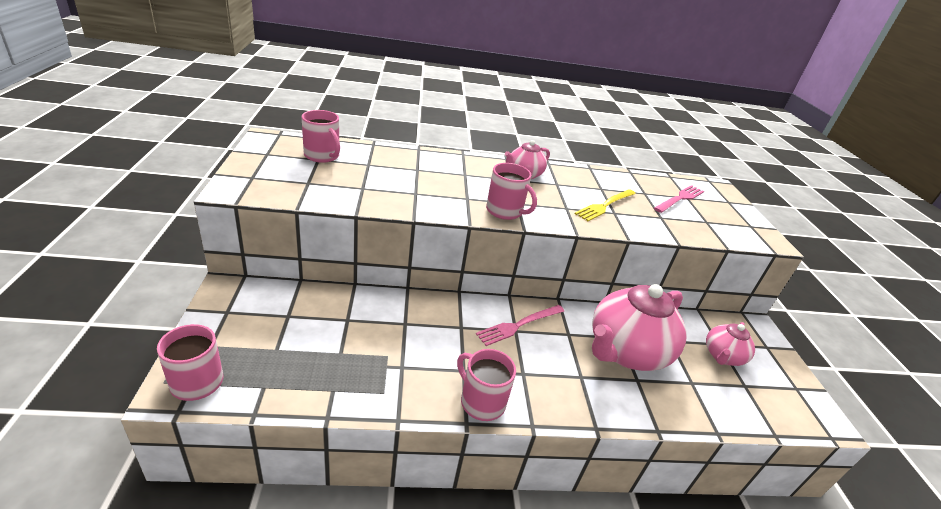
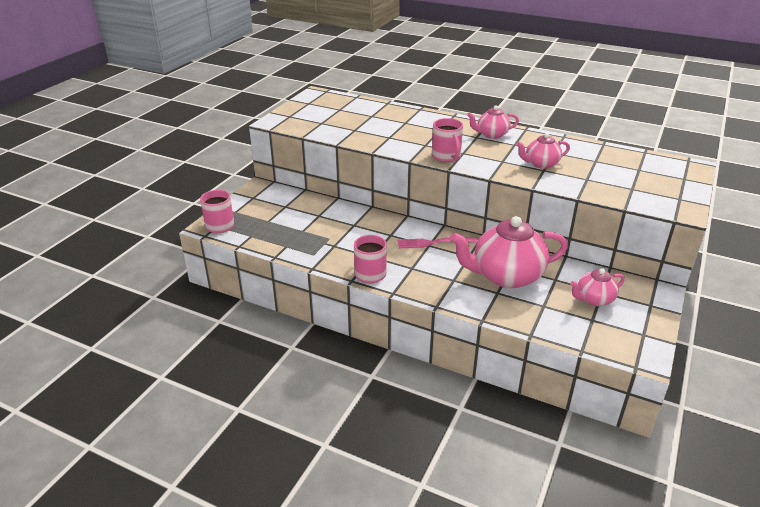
camera: 35 degrees right, 0 degrees up
(322, 156) = (344, 107): pink mug -> none
(605, 205) = (541, 164): yellow fork -> pink teapot
(680, 199) = (628, 169): pink fork -> none

